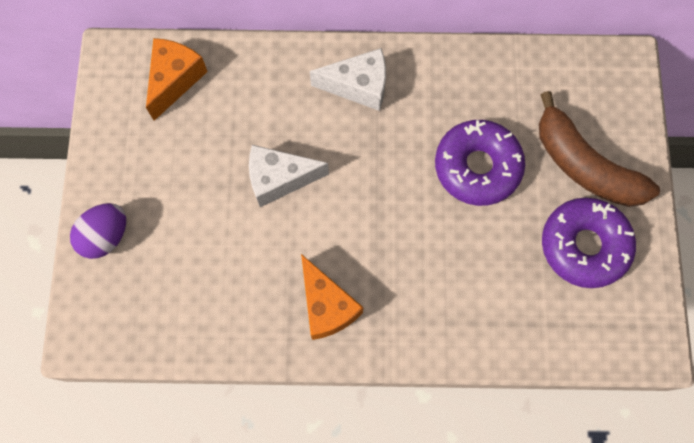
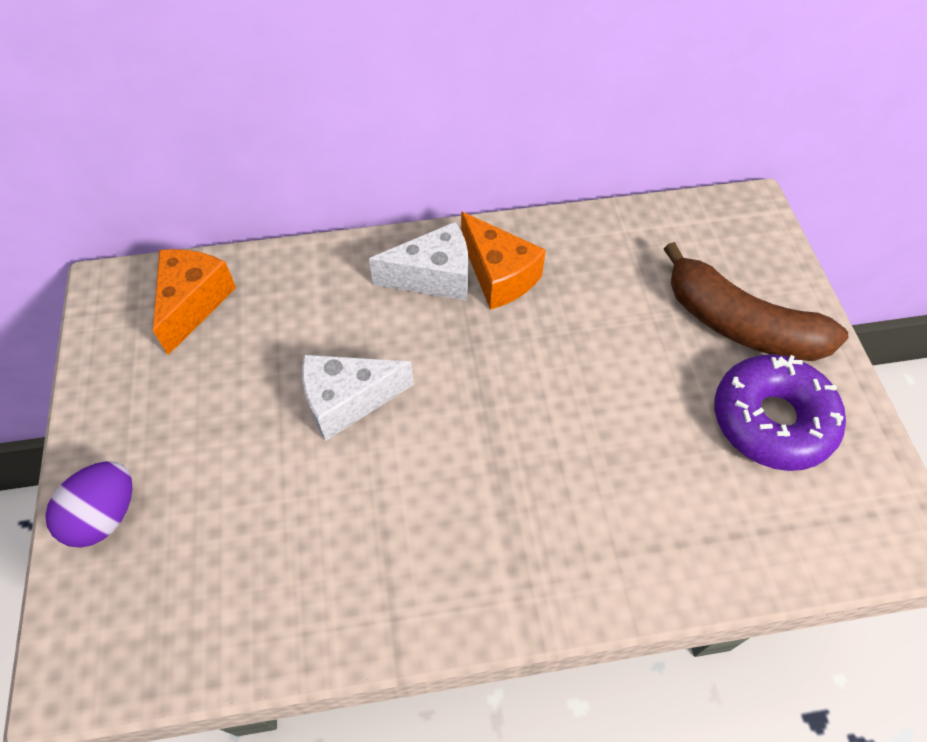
camera: 10 degrees left, 15 degrees down
(327, 306) = (441, 560): orange cheese -> orange cheese (499, 275)
(477, 167) = (606, 346): purple donut -> none

